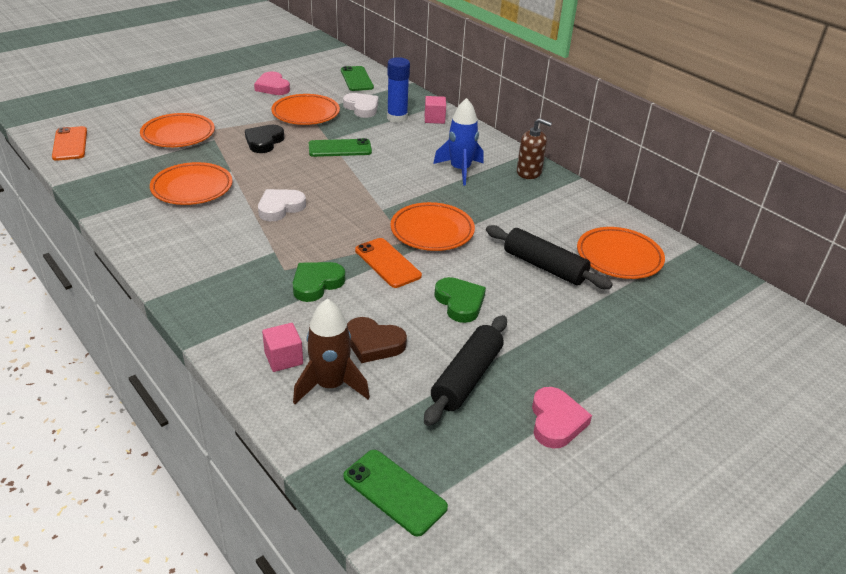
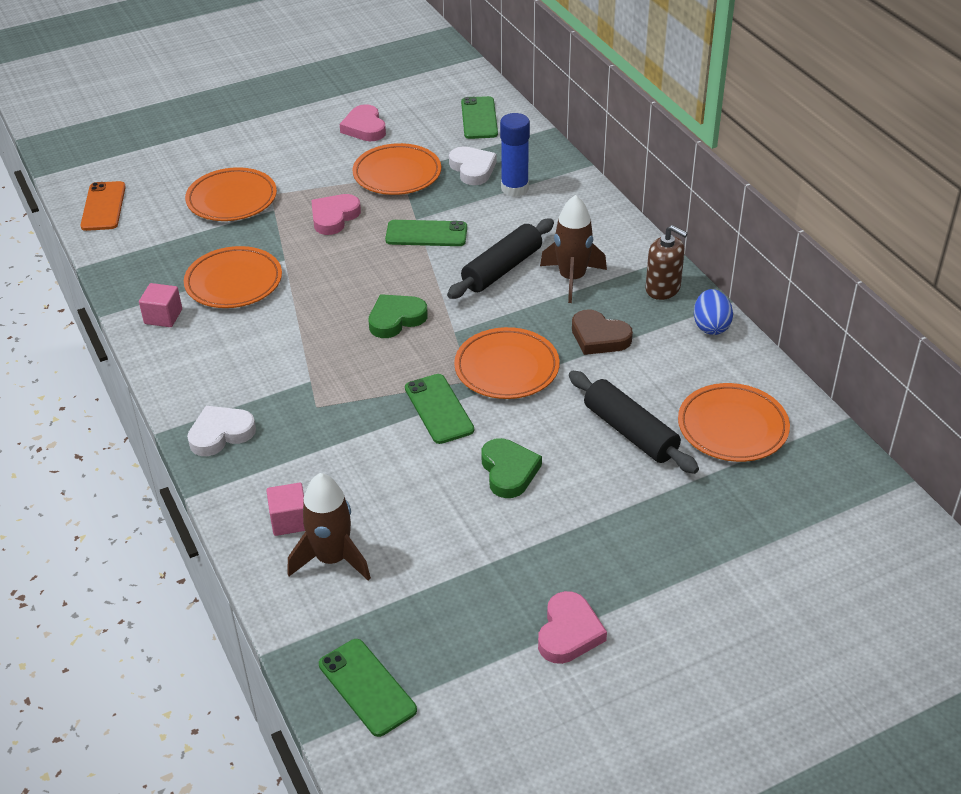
camera: 15 degrees right, 5 degrees up
(264, 142) = (334, 217): black heart -> pink heart
(280, 208) = (331, 319): white heart -> white heart (220, 434)
(316, 284) = (348, 429): green heart -> green heart (396, 319)
(374, 343) = (393, 513): brown heart -> brown heart (599, 337)
(387, 263) = (439, 409): orange phone -> green phone
(434, 119) = (564, 192): pink cube -> pink cube (163, 316)
(460, 170) = (572, 278): blue rocket -> brown rocket
(467, 378) = (485, 568): black rolling pin -> black rolling pin (502, 269)
(573, 193) = (711, 326): none -> blue egg

